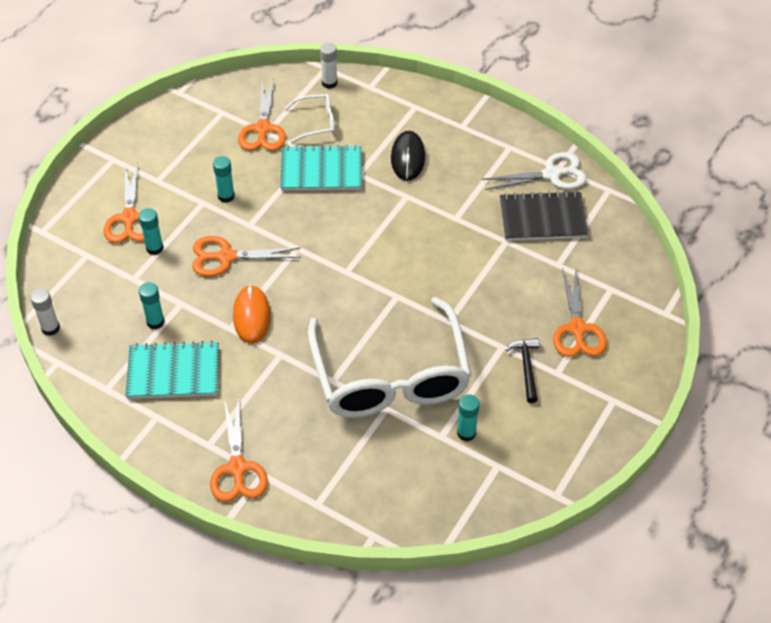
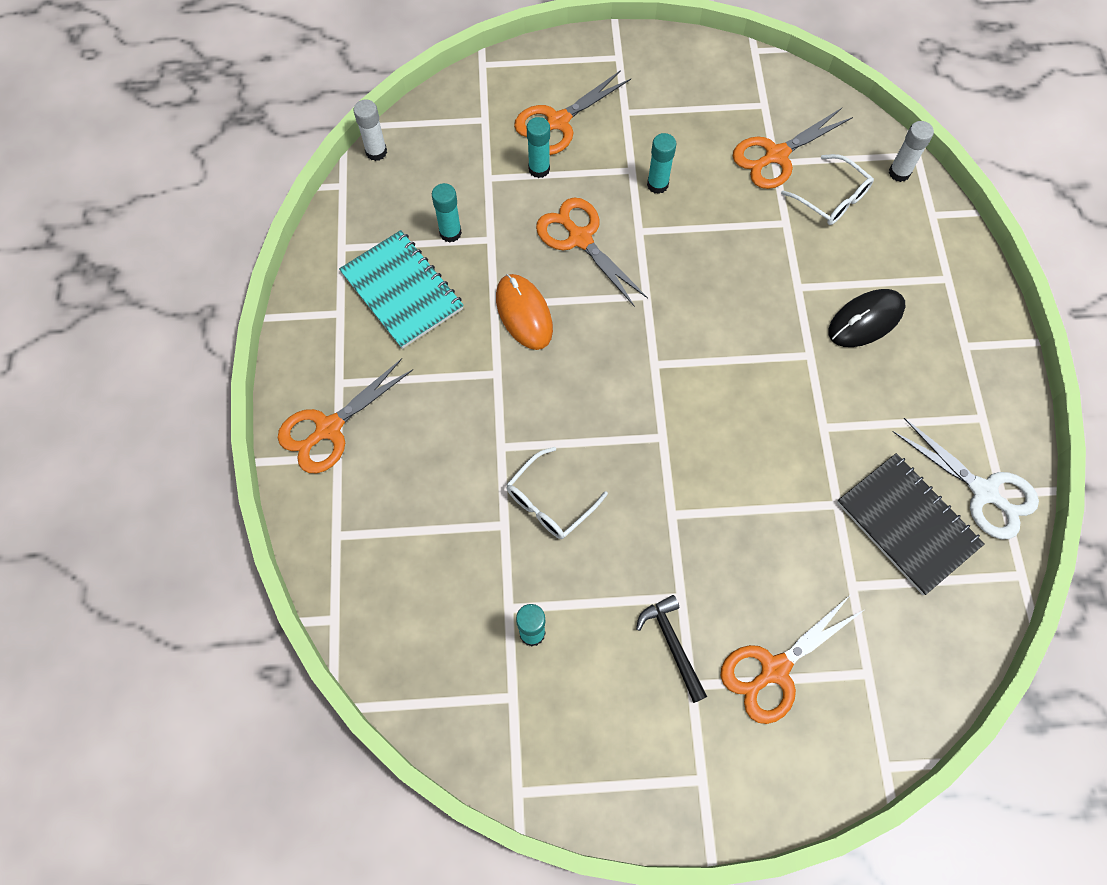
camera: 55 degrees right, 15 degrees up
(252, 316) = (524, 313): orange mouse -> orange mouse turned 75 degrees counterclockwise
(321, 170) = (770, 247): turquoise notebook -> none
(390, 376) = (550, 501): white glasses -> white glasses, size x0.41
(526, 367) = (672, 644): black hammer -> black hammer turned 75 degrees counterclockwise

